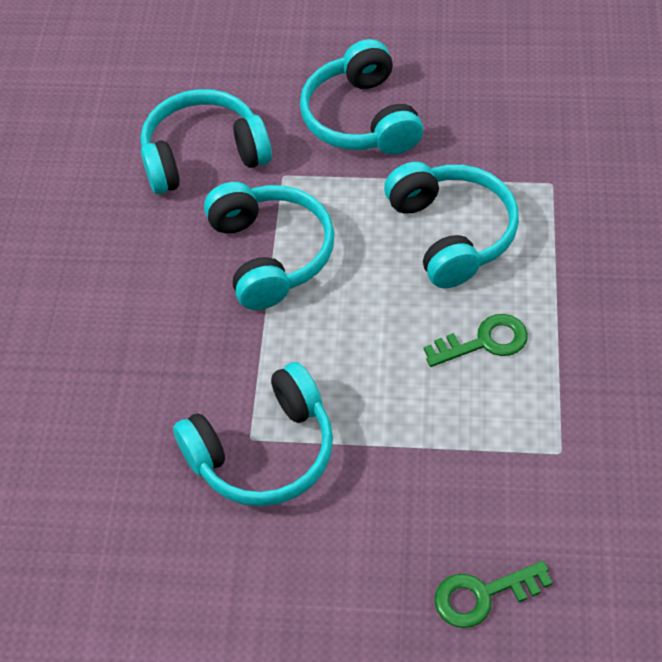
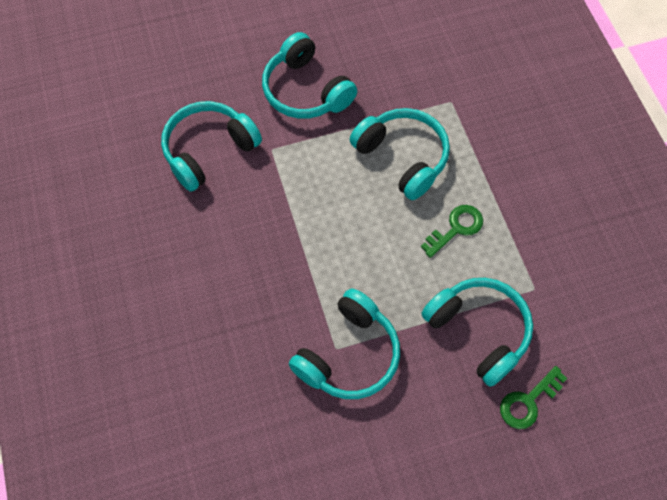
camera: 25 degrees left, 10 degrees up
(271, 254) = (289, 210): turquoise headphones -> turquoise headphones (479, 331)

